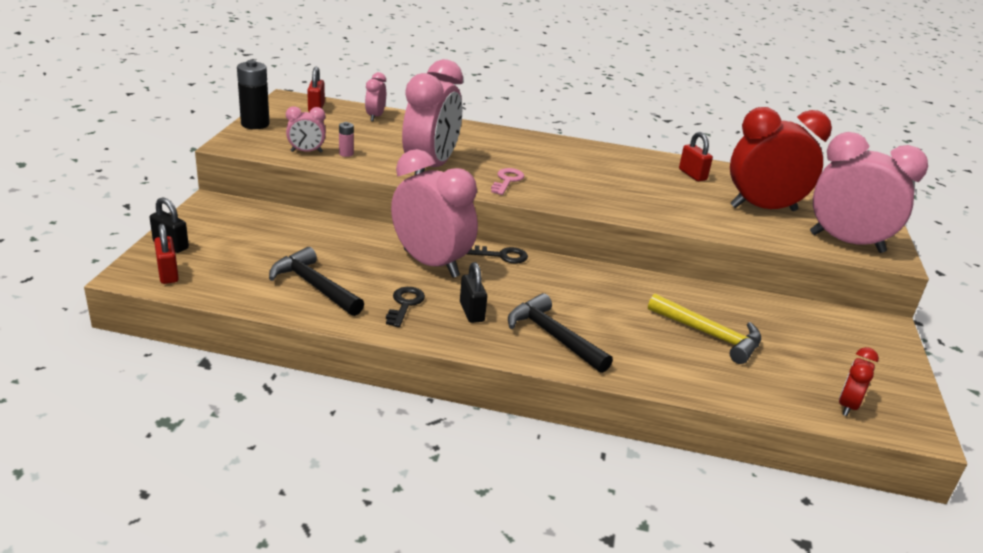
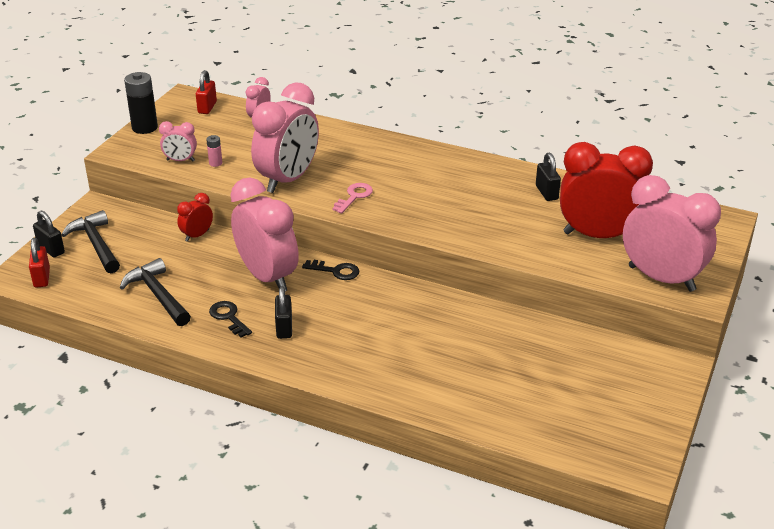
camera: 15 degrees right, 5 degrees up
(405, 304) = (228, 317): black key -> black key turned 60 degrees counterclockwise
(553, 337) = (346, 356): black hammer -> black hammer (96, 244)
(692, 175) = (546, 193): red padlock -> black padlock
(709, 335) = (493, 363): yellow hammer -> none
(847, 405) = (586, 442): red clock -> red clock (197, 235)

